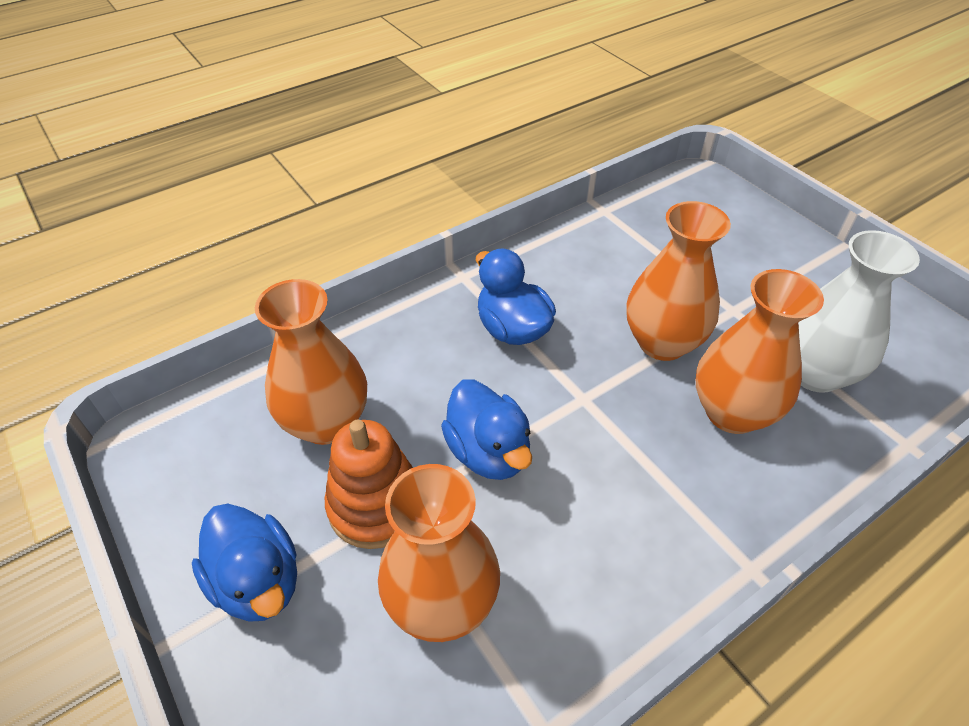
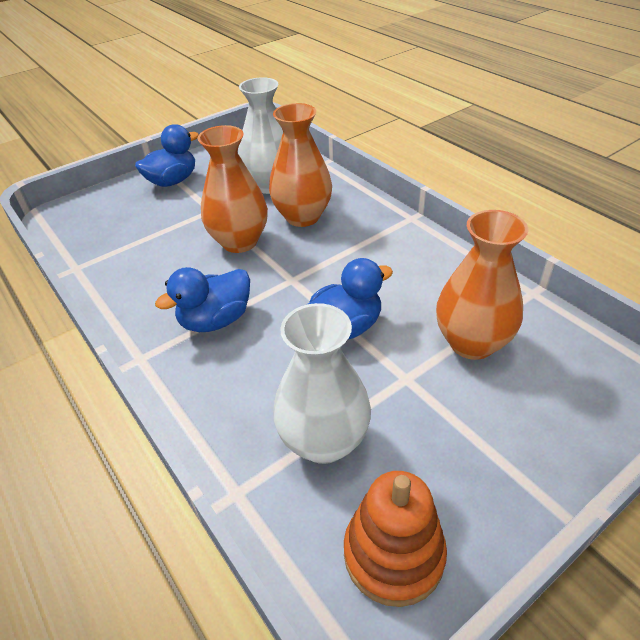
camera: 90 degrees left, 5 degrees down
(258, 581) = (492, 459): blue duck -> blue duck (172, 181)
(326, 422) = (324, 441): orange vase -> white vase
(376, 505) = (404, 390): orange stacking toy -> orange stacking toy (393, 554)

